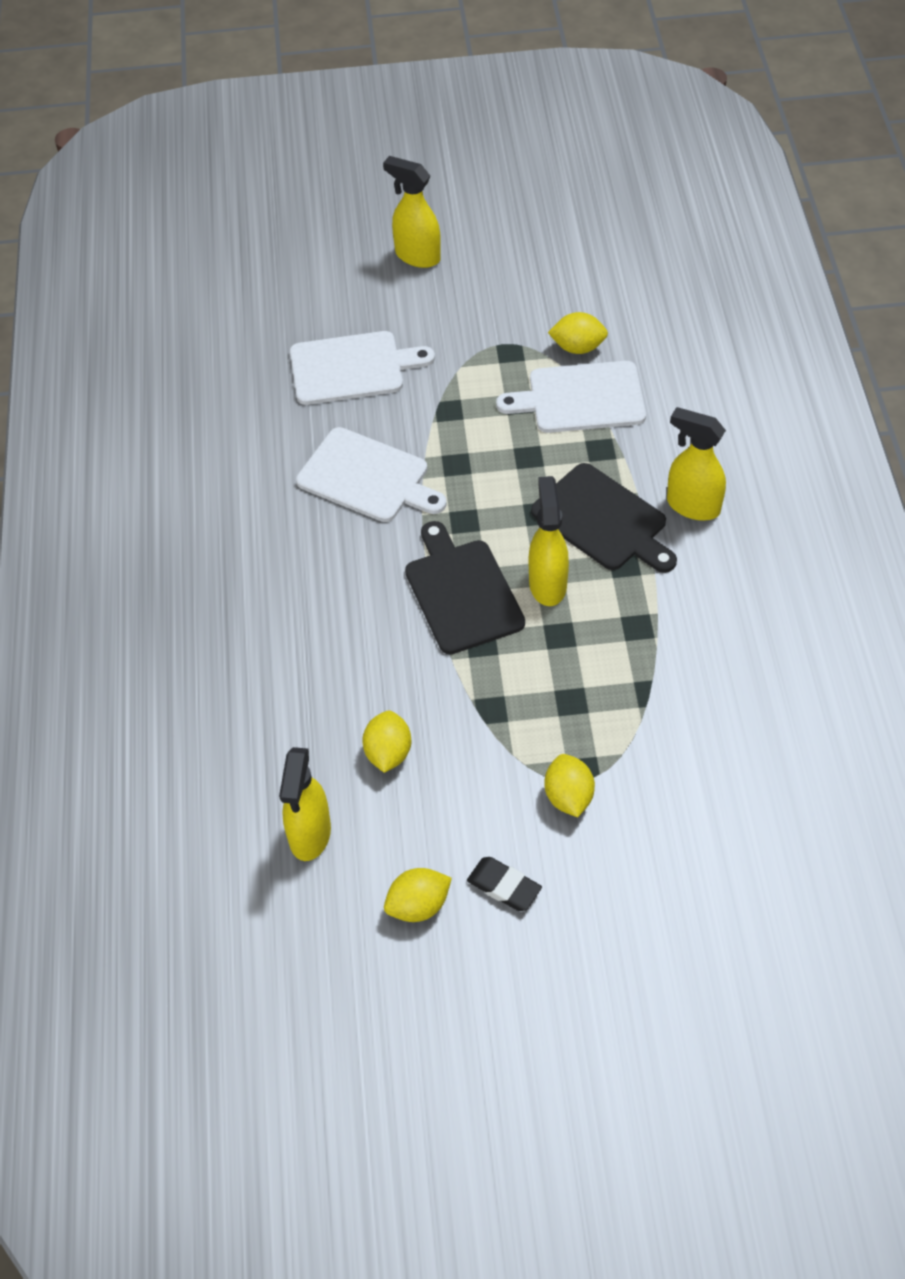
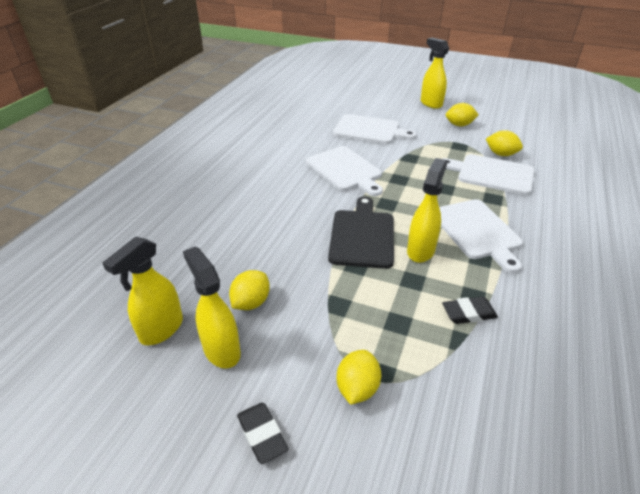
camera: 25 degrees right, 15 degrees down
(418, 906) = (188, 416): yellow lemon -> yellow lemon (459, 125)
(603, 520) = (477, 231): black cutting board -> white cutting board
(641, 652) = (468, 313): none -> black eraser
(692, 506) = (545, 244): yellow spray bottle -> yellow spray bottle (221, 350)

